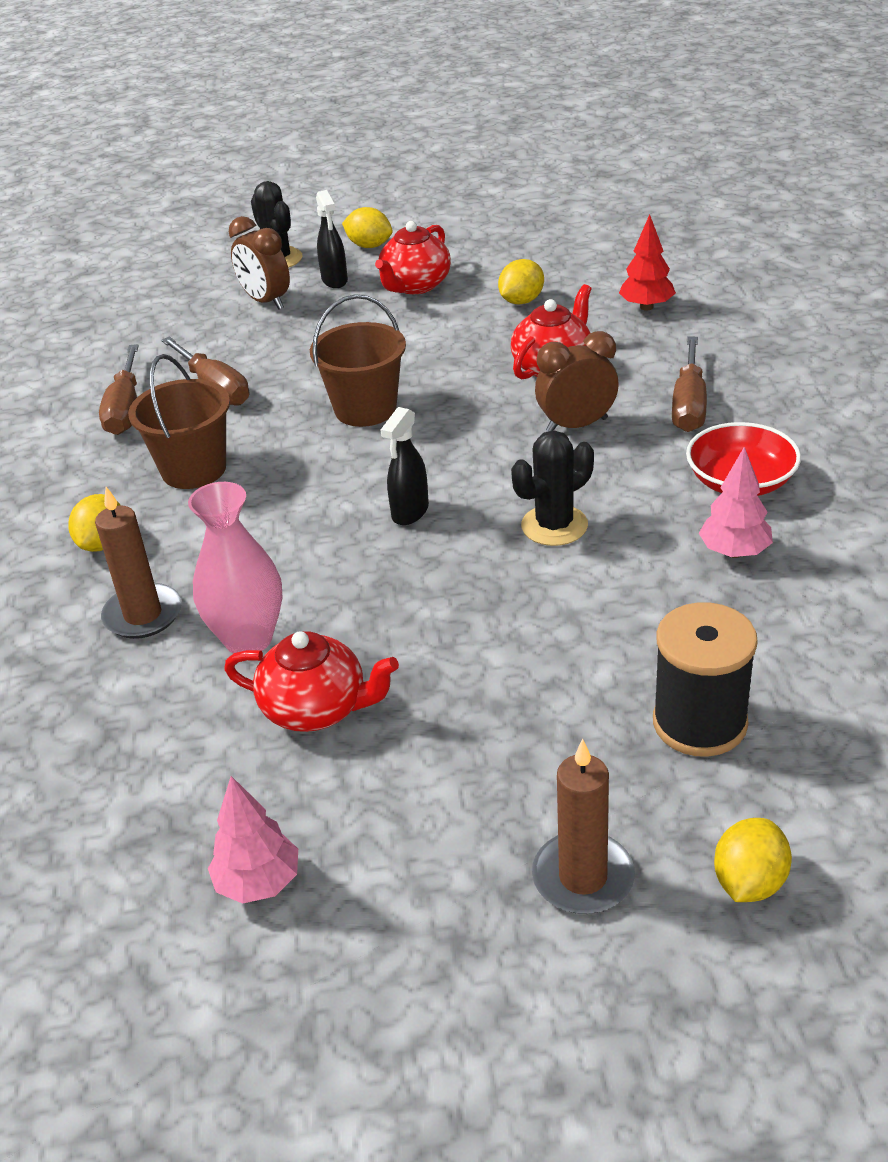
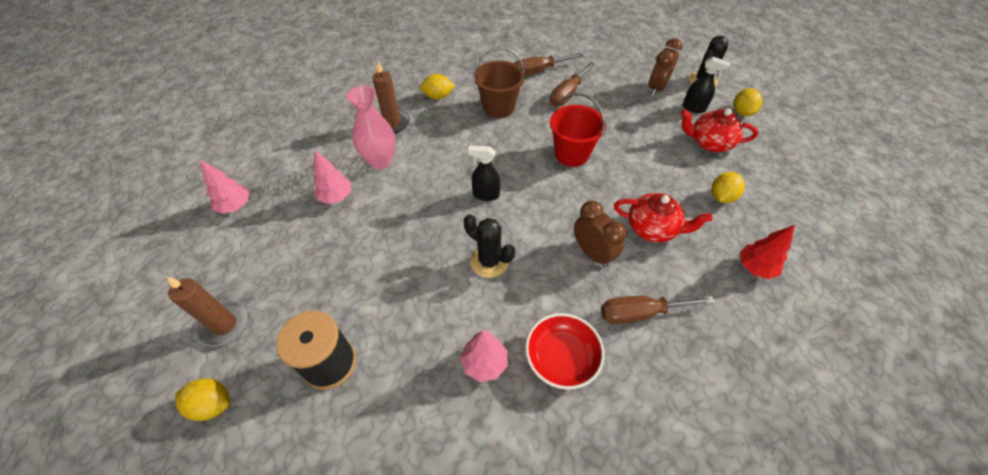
camera: 70 degrees right, 15 degrees up
(317, 709) = (336, 197): red teapot -> pink tree
(335, 280) = (694, 108): black spray bottle -> black spray bottle turned 120 degrees counterclockwise
(365, 409) = (571, 154): brown bucket -> red bucket
(521, 301) = (721, 197): yellow lemon -> yellow lemon turned 75 degrees counterclockwise

